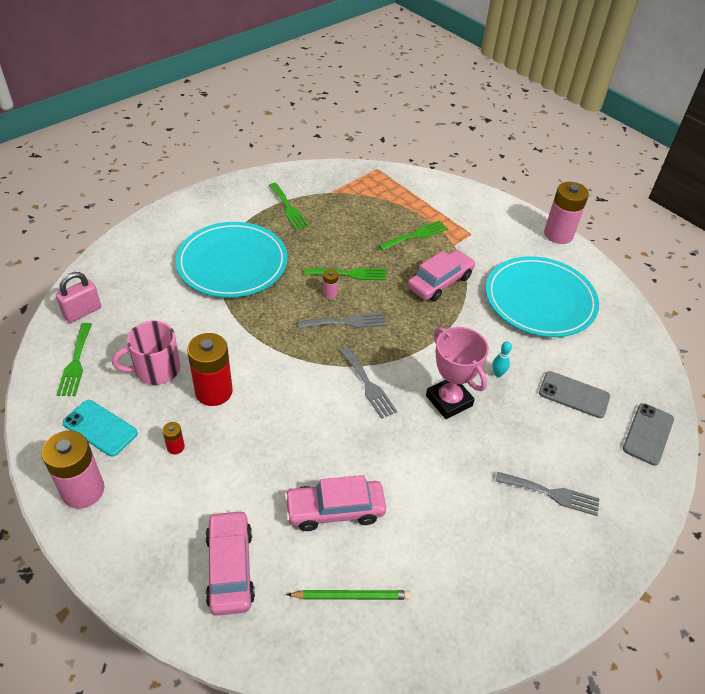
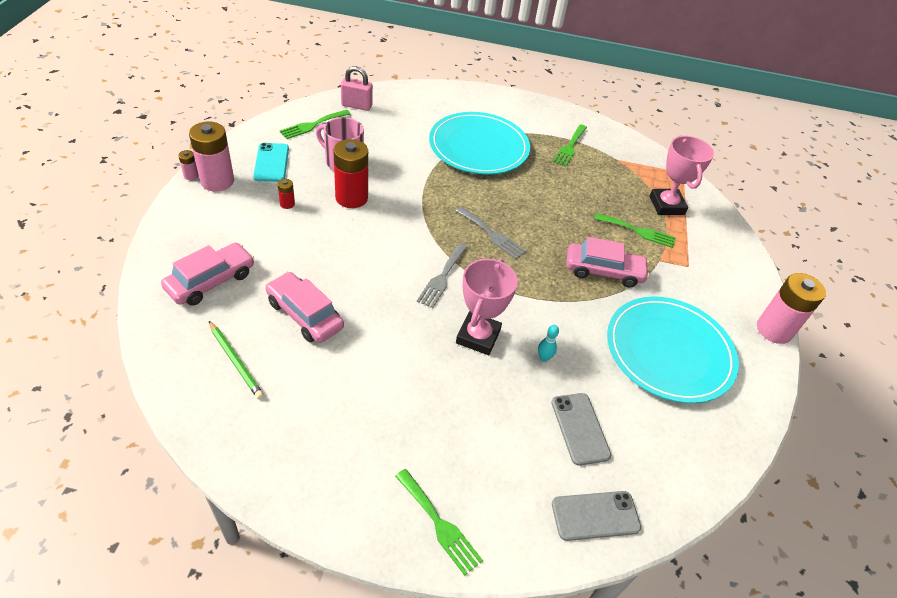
camera: 50 degrees right, 0 degrees up
(330, 293) = (511, 211): pink battery -> pink battery (191, 175)
(350, 274) = (544, 212): green fork -> green fork (439, 524)
(403, 202) = (666, 205): none -> pink trophy
(552, 494) = (446, 458): grey fork -> none

